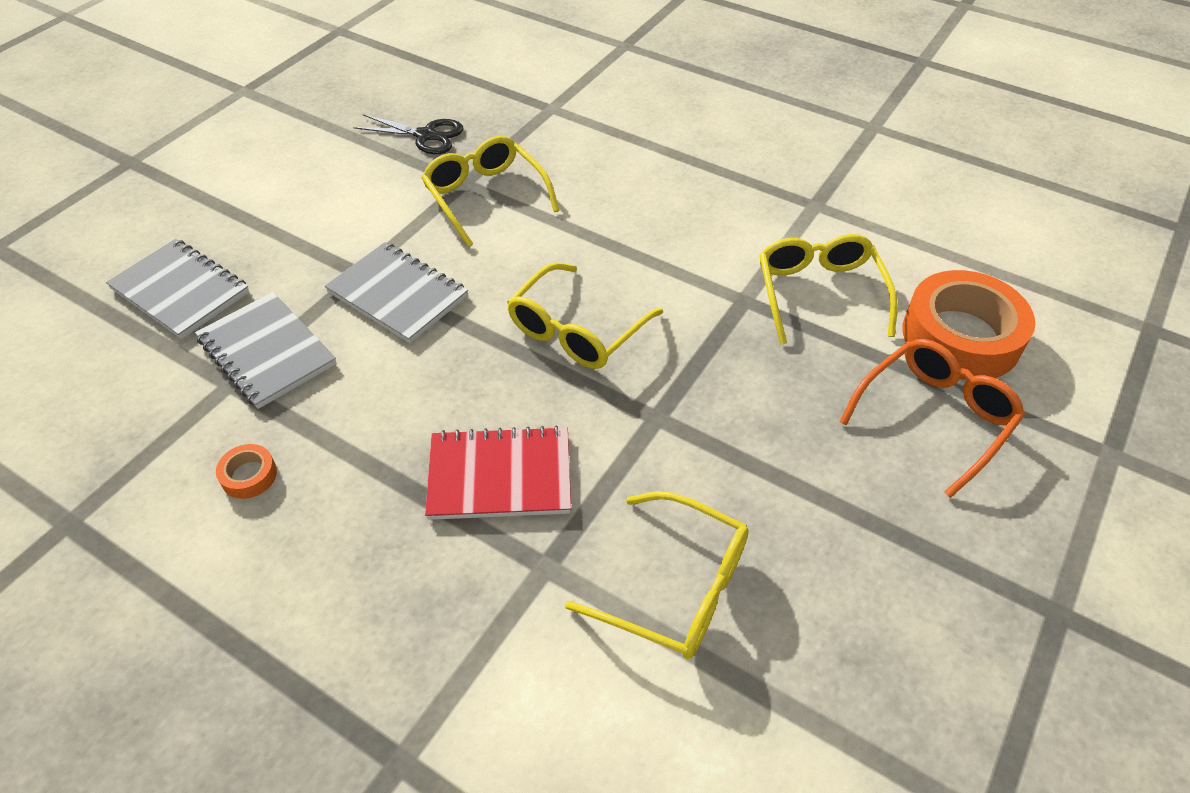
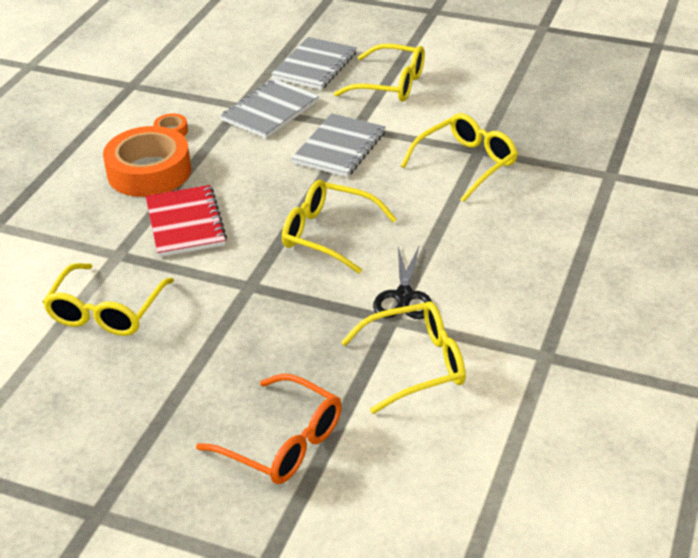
camera: 80 degrees right, 10 degrees down
(279, 227) = (390, 84): none -> yellow glasses
(426, 136) = (531, 120): black scissors -> black scissors (404, 296)
(961, 336) = (389, 462): orange tape -> orange tape (149, 171)

